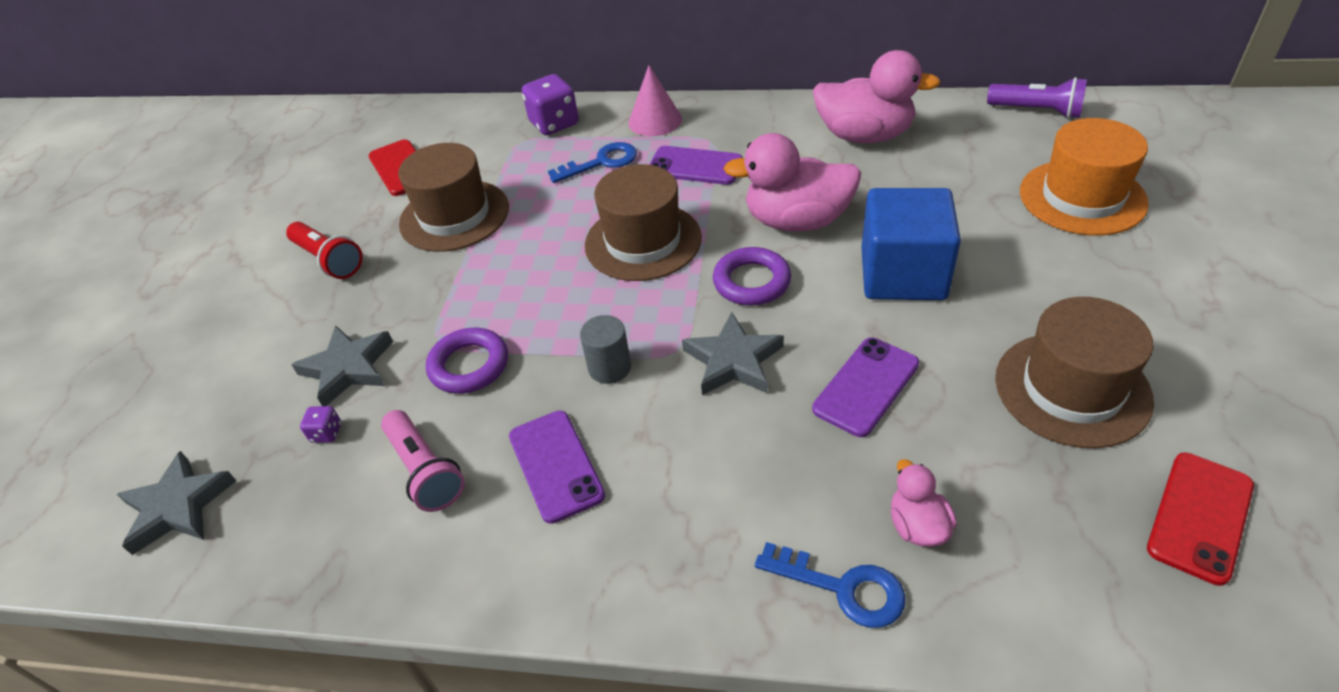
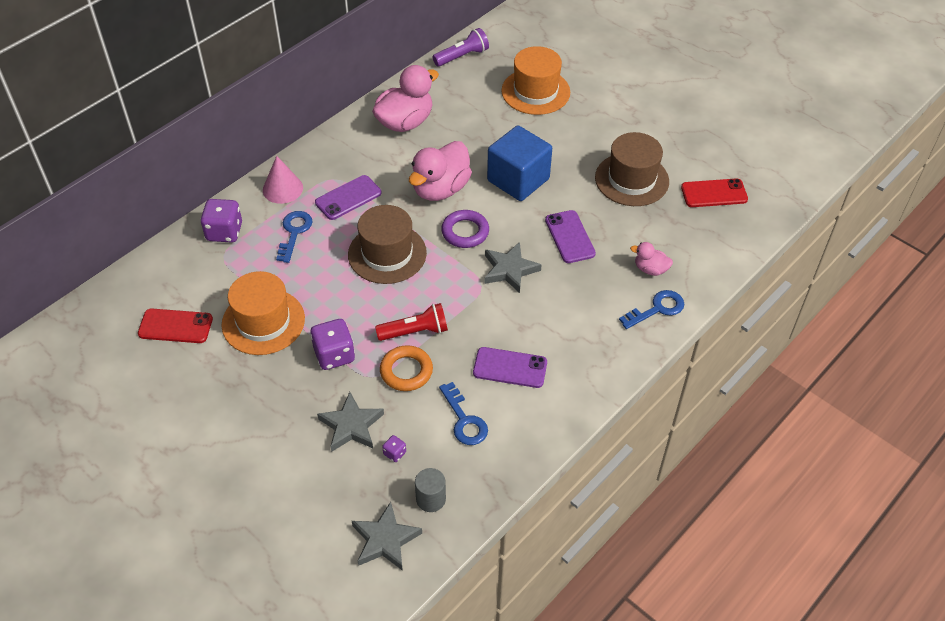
camera: 60 degrees left, 5 degrees up
(329, 260) = (235, 400): red flashlight -> red flashlight (415, 331)
(425, 471) = (464, 420): pink flashlight -> blue key
(448, 292) = (334, 355): none -> purple dice
(454, 215) = (263, 321): brown hat -> orange hat
(469, 365) = (406, 371): purple ring -> orange ring
(609, 368) = (467, 316): grey cylinder -> grey cylinder (431, 499)
(1200, 517) = (714, 193): red phone -> red phone turned 75 degrees counterclockwise

